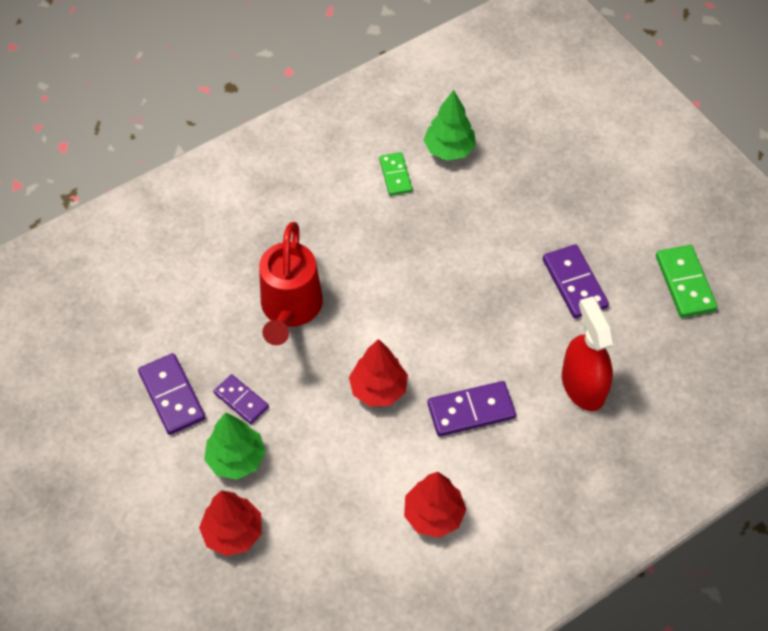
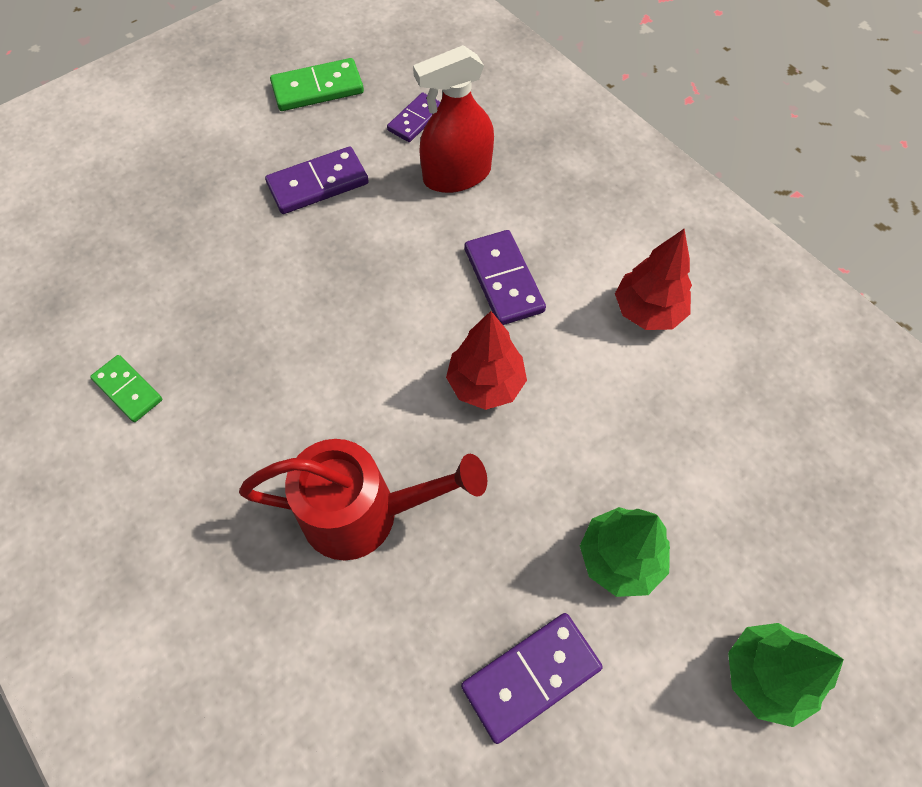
camera: 95 degrees left, 5 degrees up
(233, 533) = (730, 546): red tree -> none
(241, 400) = (525, 565): purple domino -> purple domino (416, 120)
(395, 175) = (128, 390): green domino -> green domino turned 60 degrees clockwise
(449, 149) = (90, 324): green tree -> green tree (765, 675)

